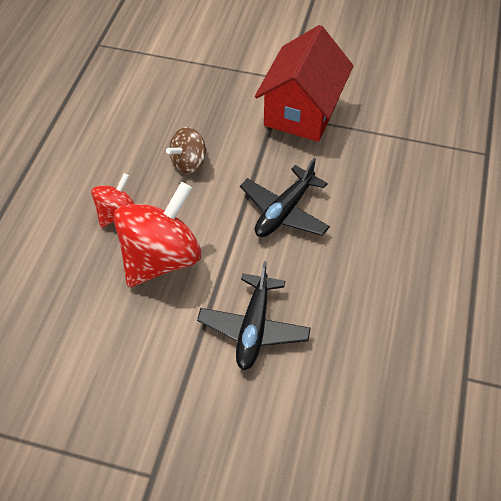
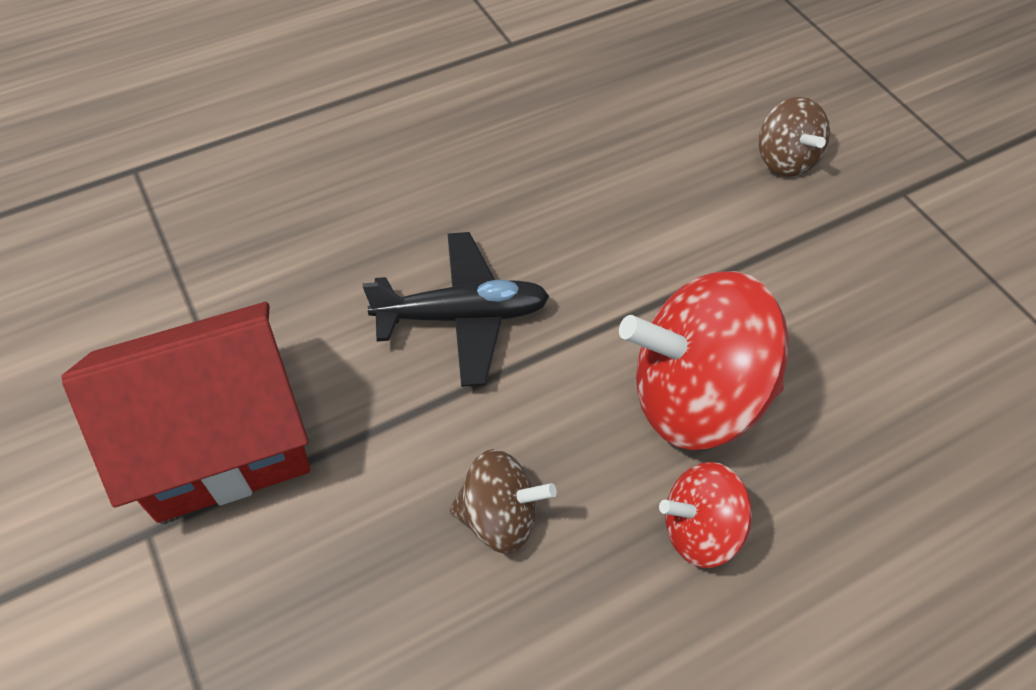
camera: 135 degrees left, 0 degrees up
(235, 435) = (784, 160): none -> brown spinning top
(254, 327) = (662, 226): black plane -> none

